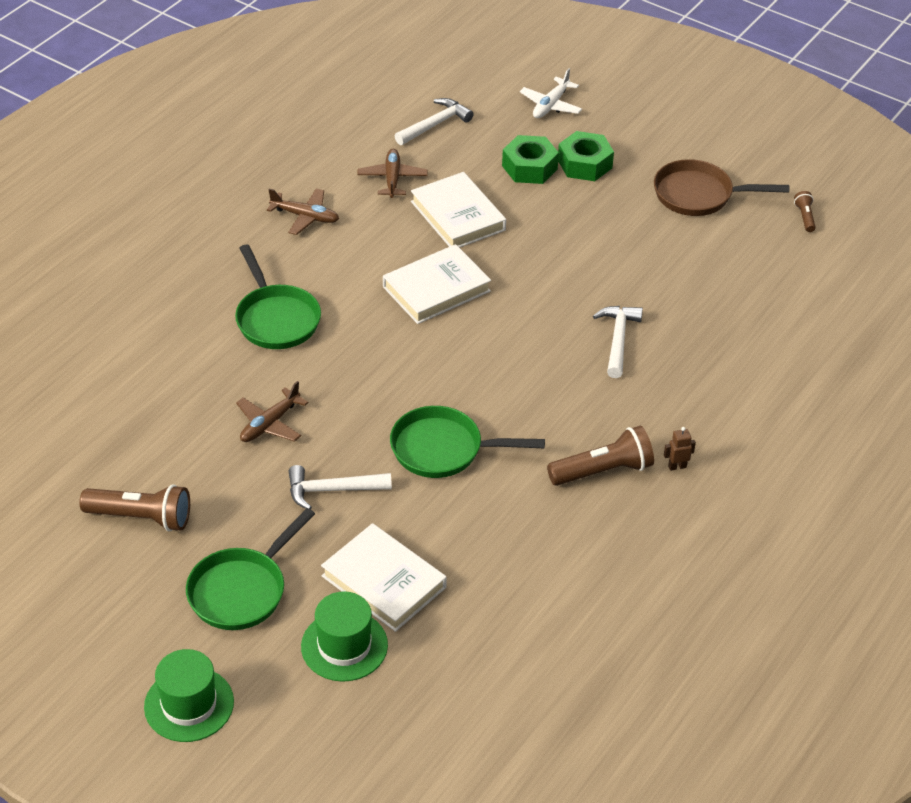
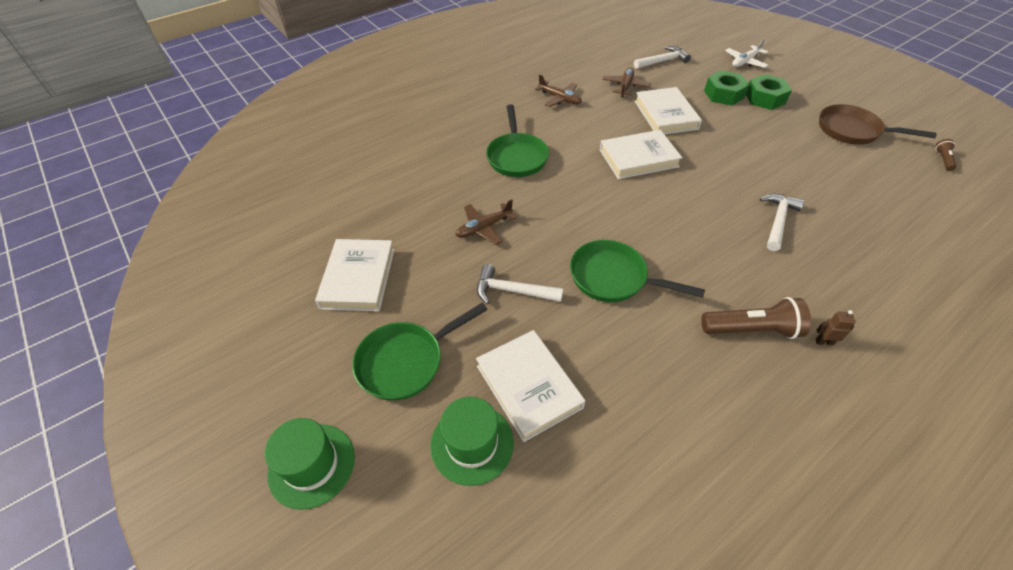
camera: 20 degrees right, 5 degrees up
(141, 517) = (358, 278): brown flashlight -> white book

